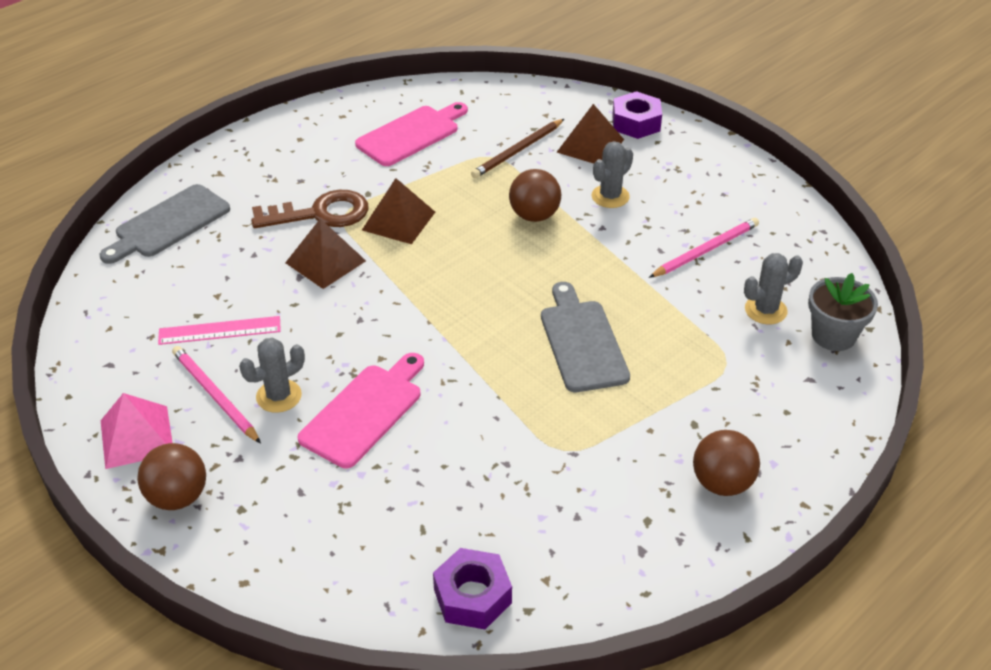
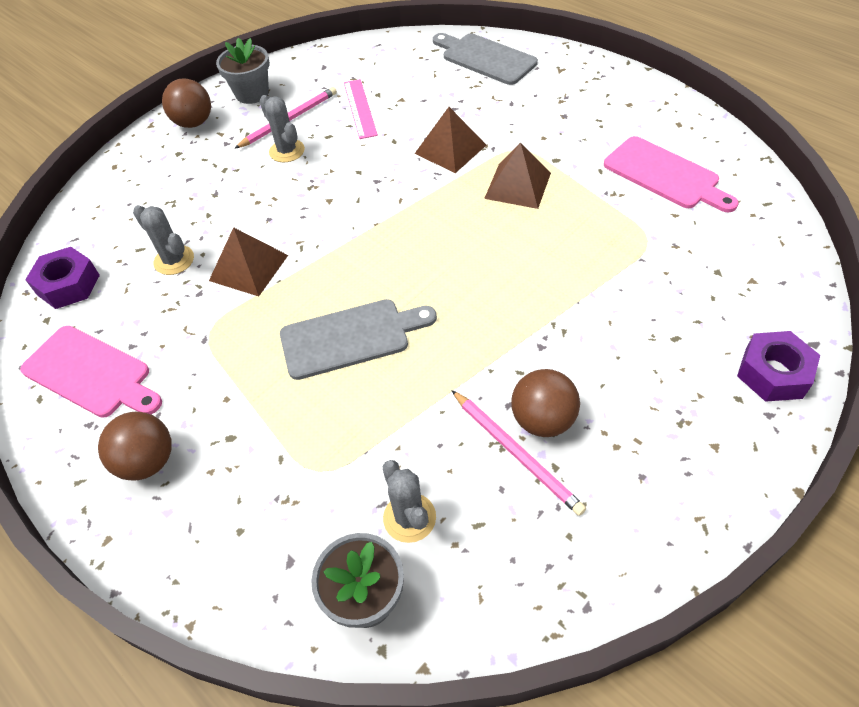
camera: 90 degrees right, 10 degrees up
(136, 436) = (252, 93): pink pyramid -> grey flower pot
(320, 214) = (517, 135): brown key -> none
(365, 412) = (266, 200): pink cutting board -> pink cutting board (91, 373)
(517, 151) = (665, 261): brown pencil -> none
(534, 216) = (549, 285): brown ball -> brown ball (543, 420)
(590, 145) = (701, 327): brown pyramid -> brown pyramid (248, 268)
(610, 196) = (602, 351): grey cactus -> grey cactus (174, 260)

